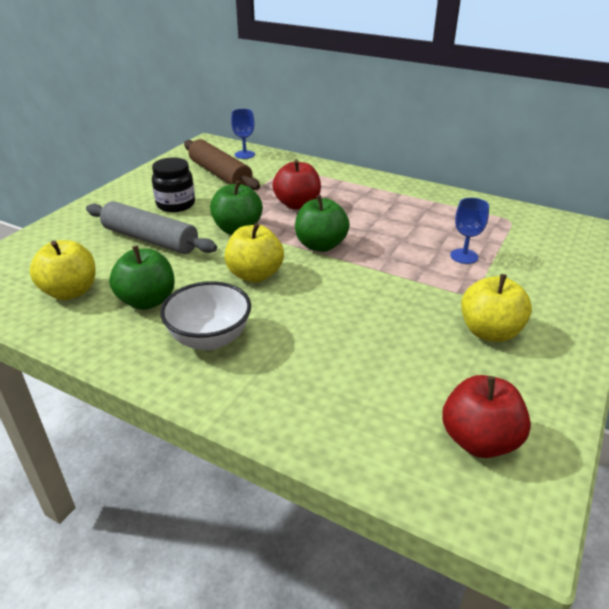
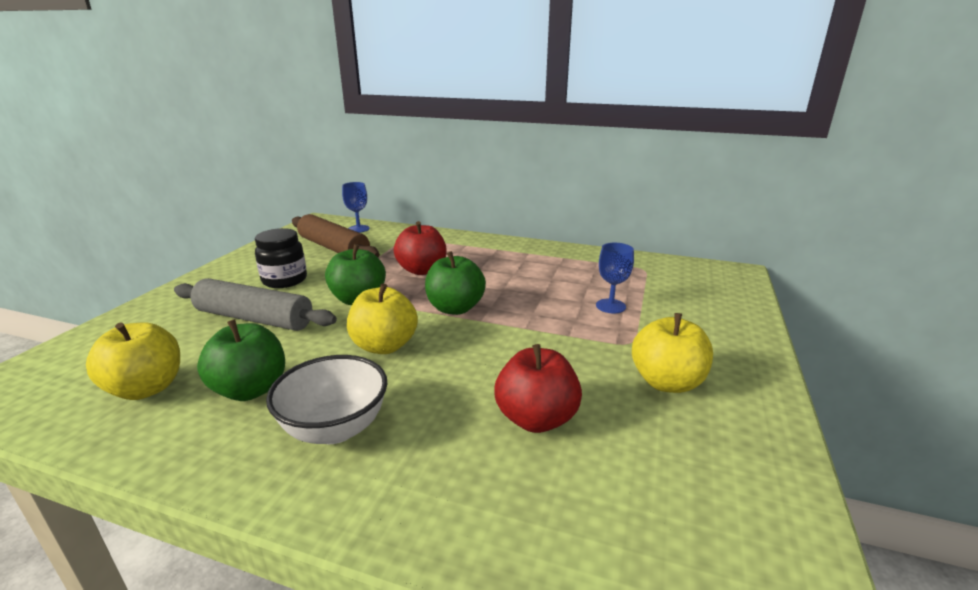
camera: 10 degrees left, 10 degrees down
(479, 440) = (706, 521): red apple -> red apple (536, 419)

